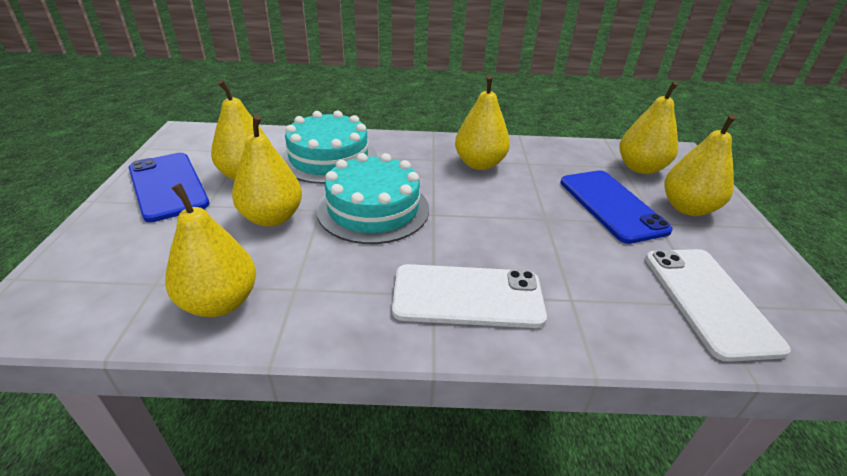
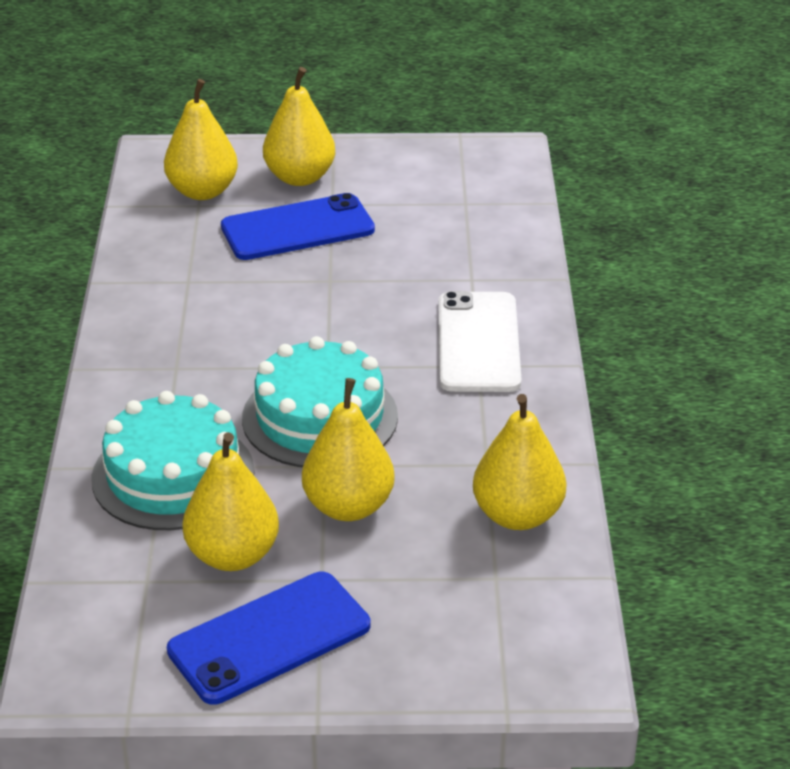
camera: 90 degrees left, 0 degrees up
(479, 164) = (192, 324): yellow pear -> none
(709, 300) = (460, 201): white phone -> none

